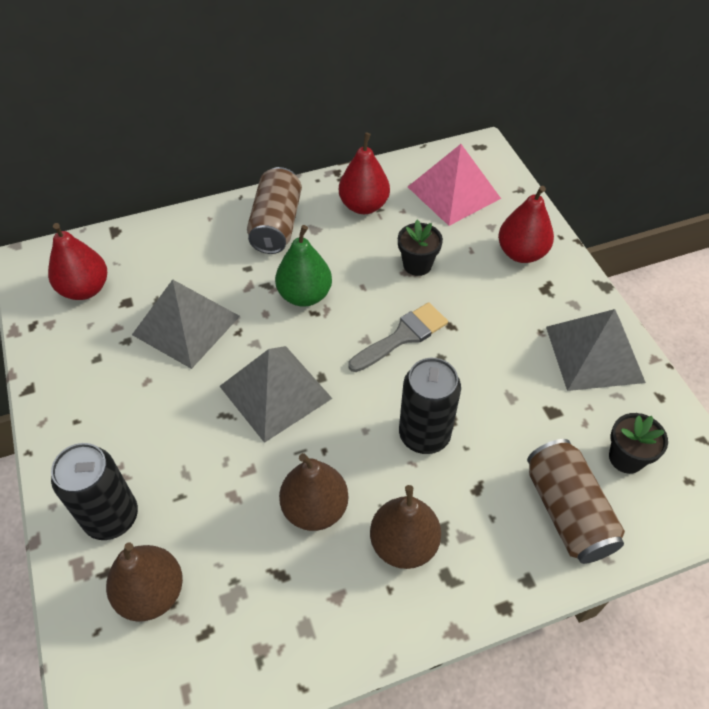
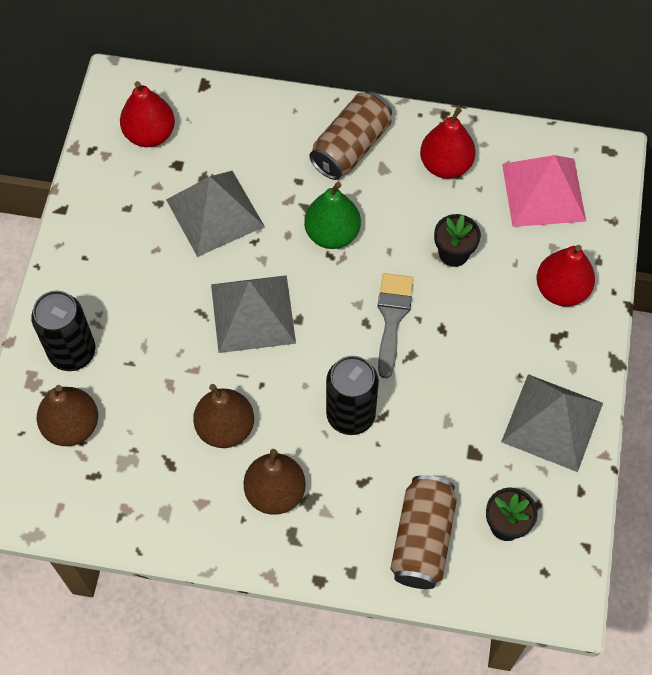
camera: 30 degrees right, 10 degrees up
(403, 336) = (392, 317): grey brush -> grey brush turned 75 degrees counterclockwise

